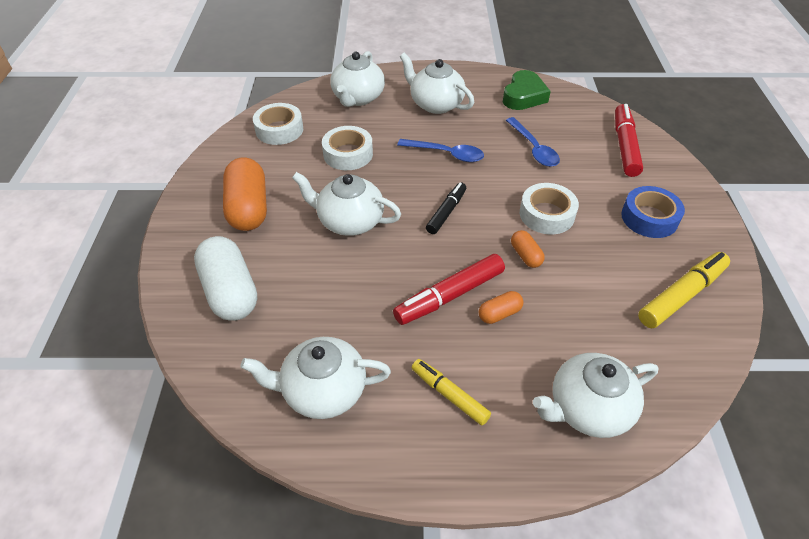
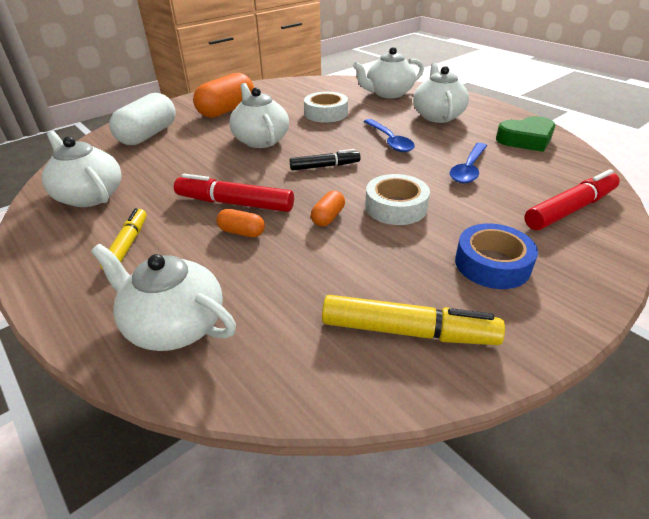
camera: 50 degrees right, 10 degrees down
(279, 130) = (311, 89): white tape -> none

